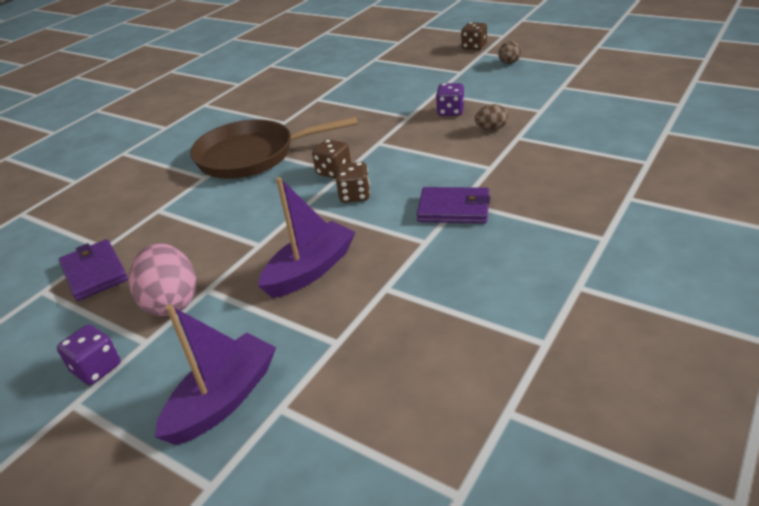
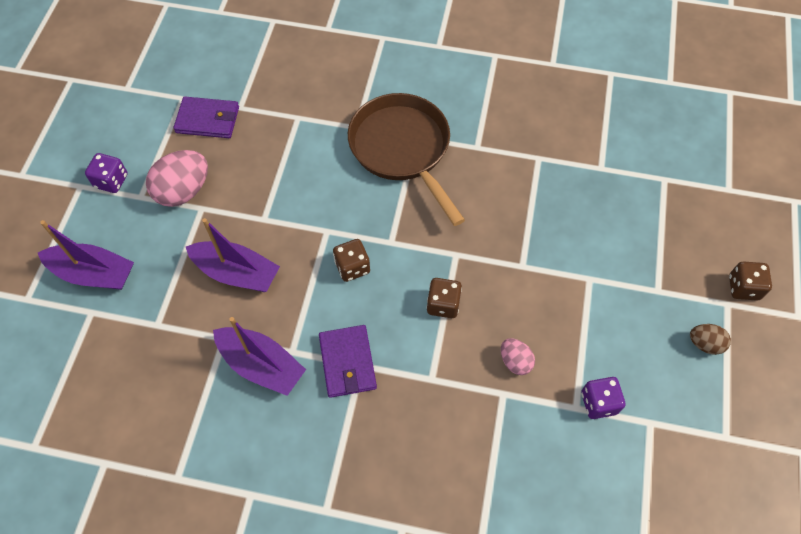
camera: 65 degrees right, 25 degrees up
(94, 273) = (208, 120): purple wallet -> purple wallet turned 60 degrees clockwise
(334, 171) = (390, 233): brown dice -> brown dice (443, 304)
(431, 263) = (261, 365): none -> purple boat
(450, 111) = (545, 307): purple dice -> purple dice (598, 403)
(491, 129) = (515, 361): brown egg -> pink egg

